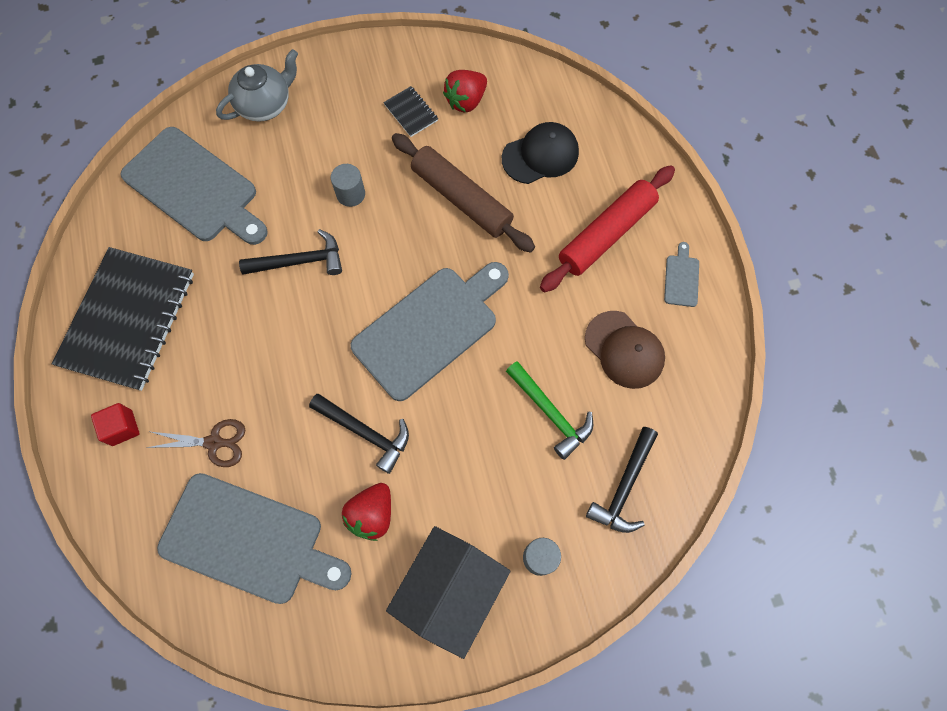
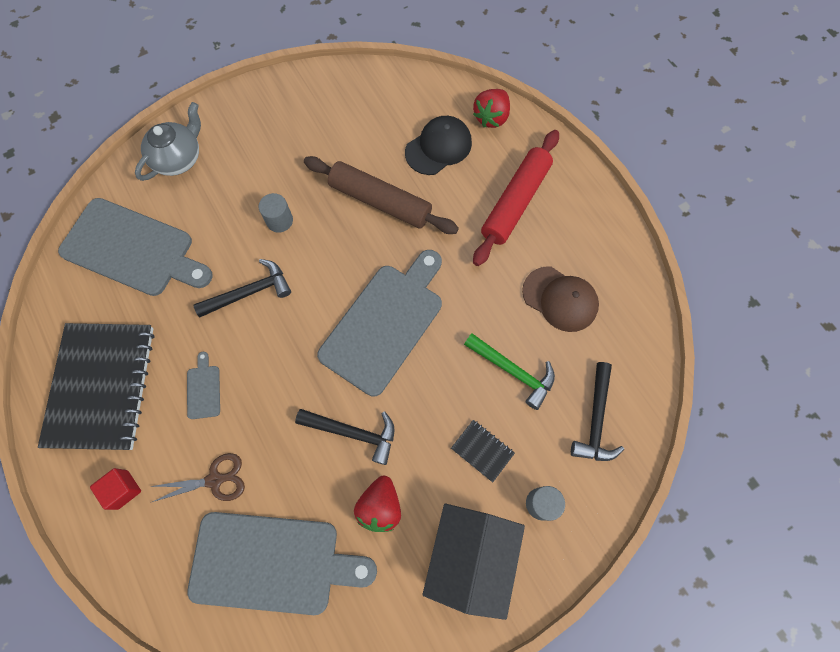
camera: 15 degrees left, 0 degrees up
(411, 112) = (313, 136): black notebook -> black notebook (482, 450)
(466, 101) = (360, 115): red strawberry -> red strawberry (491, 117)
(681, 278) = (590, 225): grey cutting board -> grey cutting board (203, 389)

